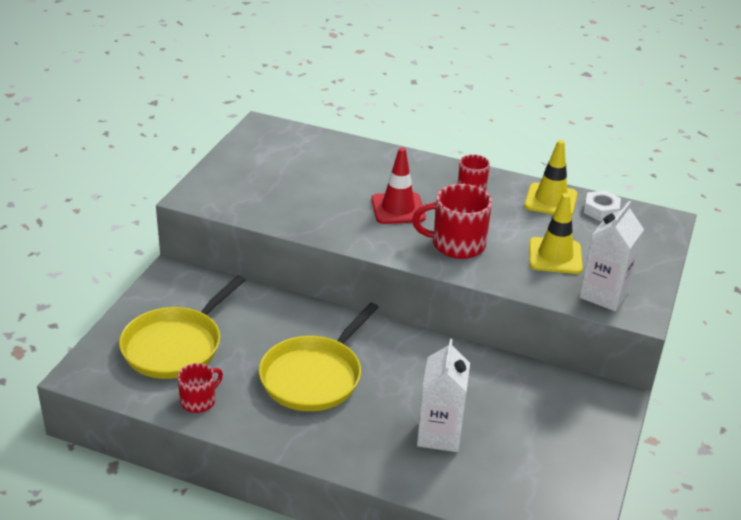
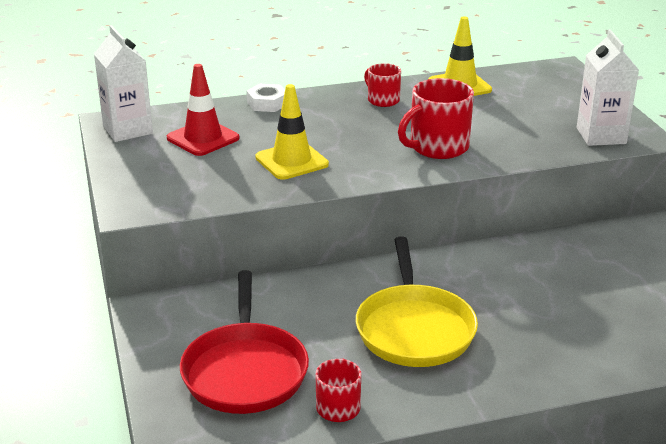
camera: 35 degrees left, 5 degrees down
(175, 346) = (245, 371): yellow pan -> red pan
(398, 209) = (346, 140): red traffic cone -> red traffic cone (203, 138)
(439, 434) = (581, 320): white carton -> white carton (127, 130)
(555, 256) = (525, 124): yellow traffic cone -> yellow traffic cone (291, 161)
(601, 210) = (507, 78): white nut -> white nut (267, 103)

